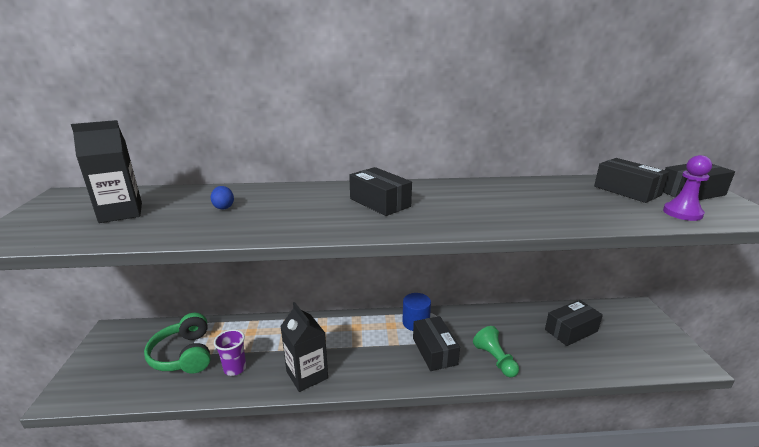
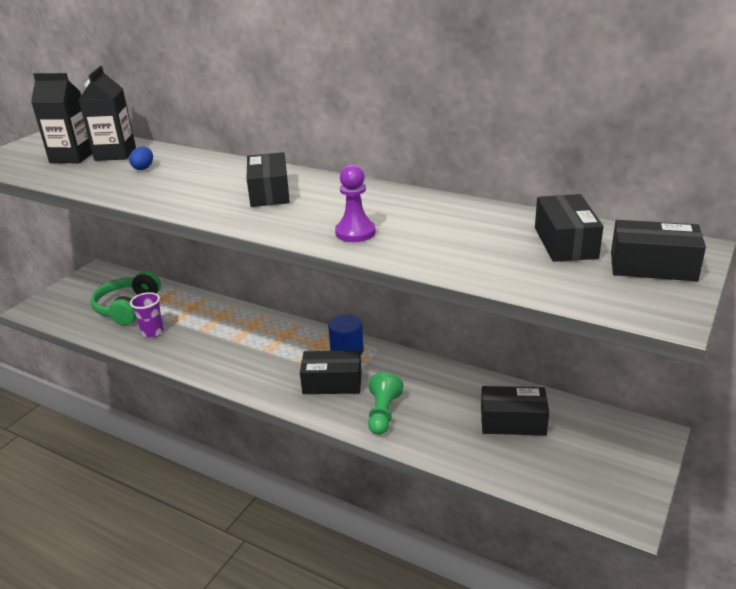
camera: 35 degrees right, 5 degrees up
(307, 375) = (200, 359): black carton -> black carton (115, 154)
(434, 351) = (332, 383): black box -> black box turned 75 degrees clockwise
(682, 213) = (570, 284): purple pawn -> purple pawn (355, 232)

